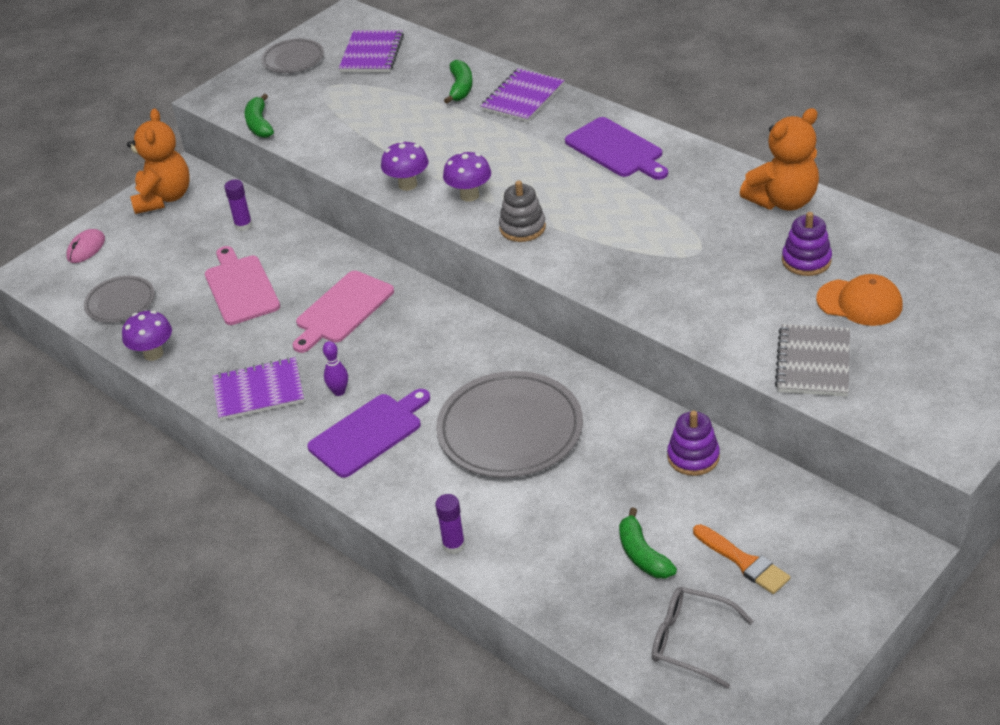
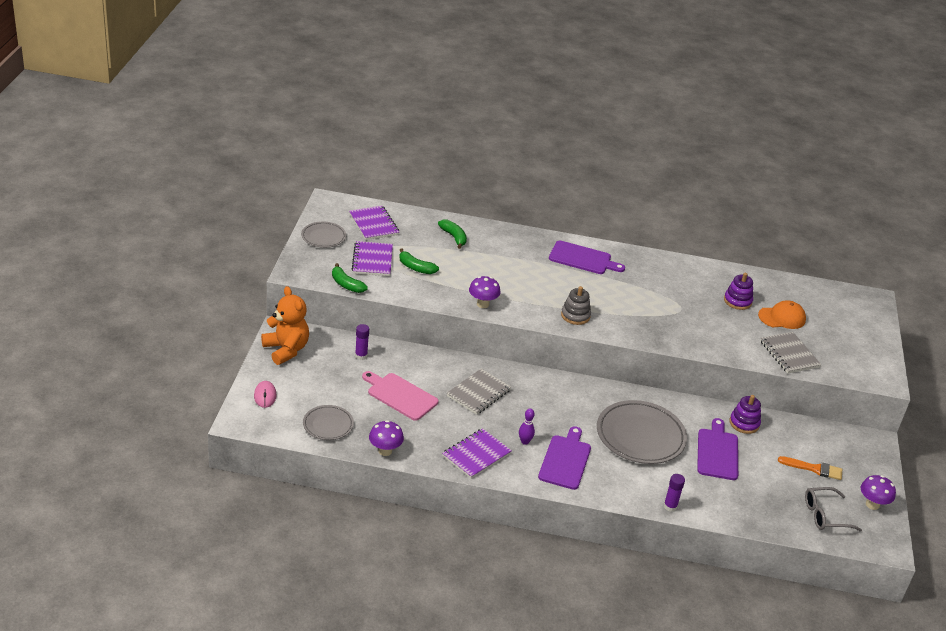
camera: 40 degrees left, 5 degrees down
(342, 310) = (478, 393): pink cutting board -> grey notebook
(469, 195) = (526, 303): purple mushroom -> purple mushroom (872, 504)
(523, 98) = (498, 237): purple notebook -> purple notebook (372, 260)
(606, 488) = (717, 452): none -> purple cutting board
(642, 555) = (765, 480): green banana -> green banana (416, 268)
(783, 201) = (696, 271): orange teddy bear -> none

